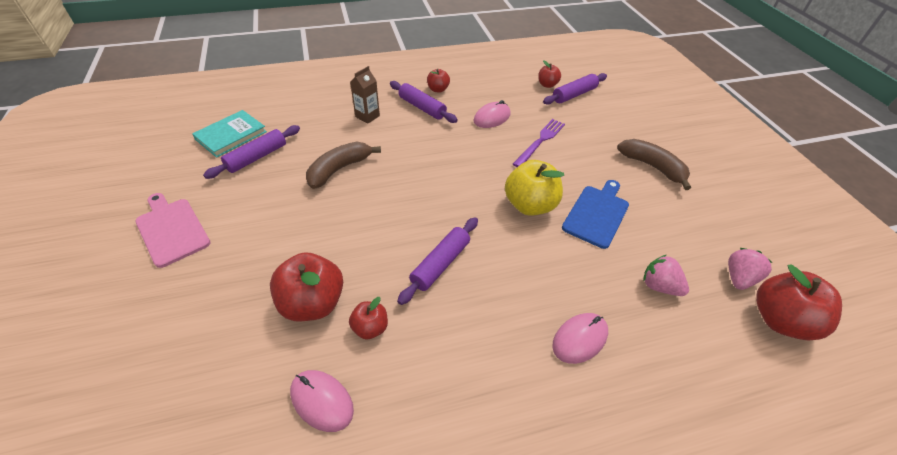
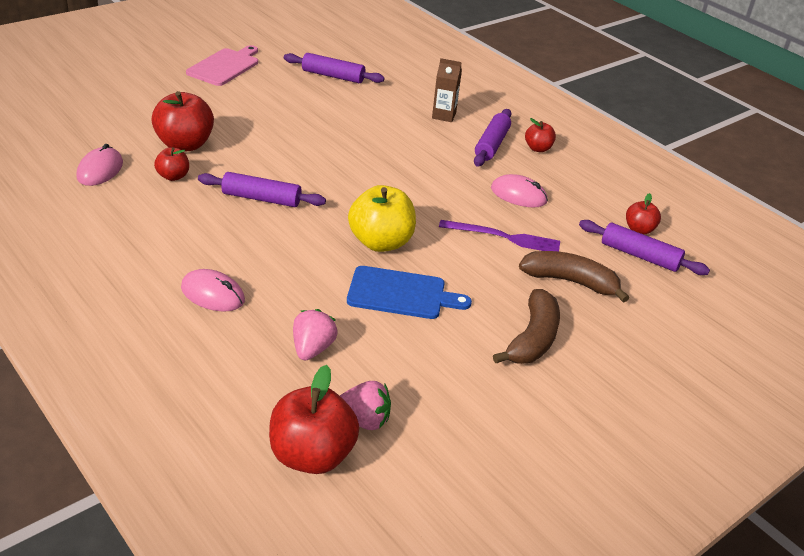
camera: 65 degrees right, 10 degrees down
(231, 135) = (352, 56): turquoise book -> none
(339, 169) = (349, 119): brown banana -> brown banana (570, 282)

